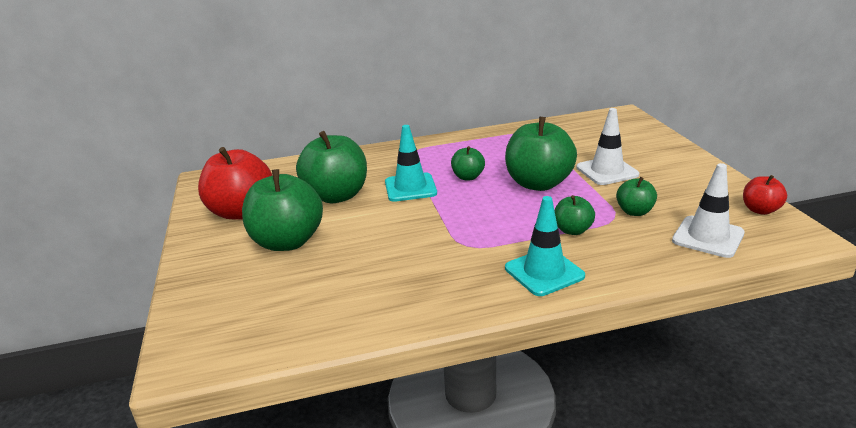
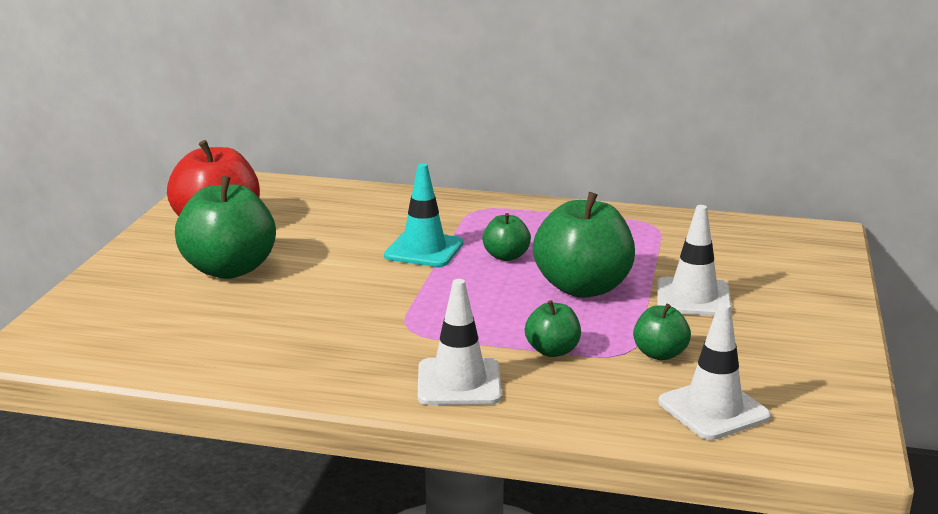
camera: 25 degrees right, 5 degrees down
(337, 196) = (332, 236): green apple -> none
(544, 272) = (459, 382): turquoise traffic cone -> white traffic cone
(760, 210) = (836, 402): red apple -> none

